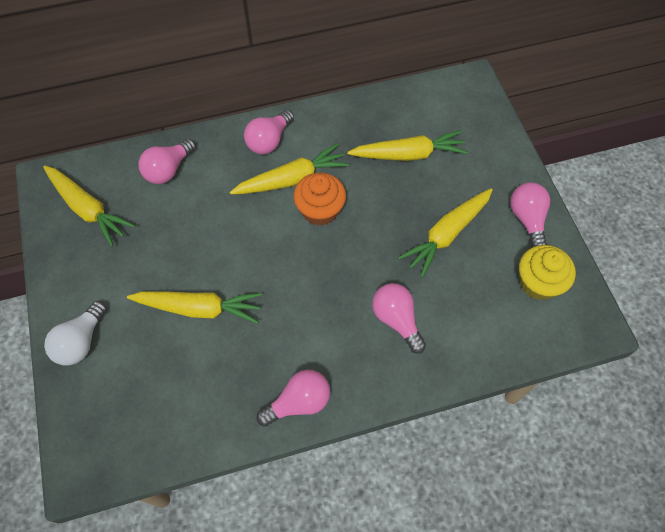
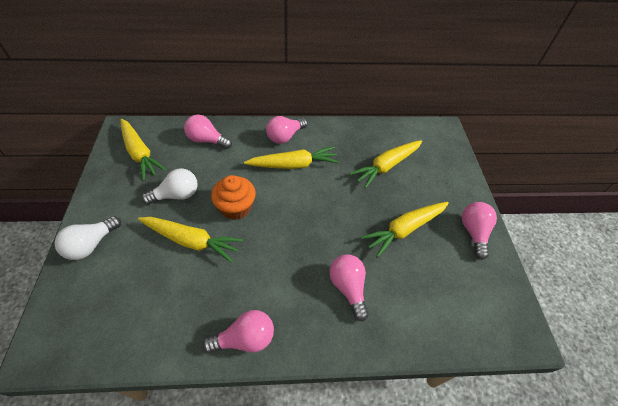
camera: 10 degrees right, 10 degrees down
(159, 255) = (177, 195): none -> white light bulb
(168, 170) = (207, 140): pink light bulb -> pink light bulb turned 60 degrees clockwise
(320, 210) = (308, 190): orange cupcake -> orange cupcake (236, 207)
(409, 154) = (386, 166): yellow carrot -> yellow carrot turned 135 degrees clockwise
(538, 282) = (477, 285): yellow cupcake -> none

